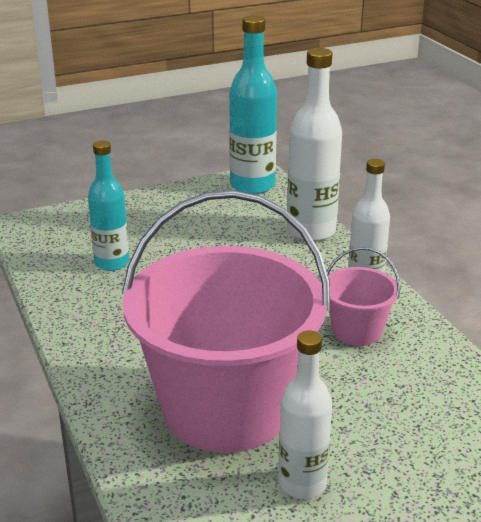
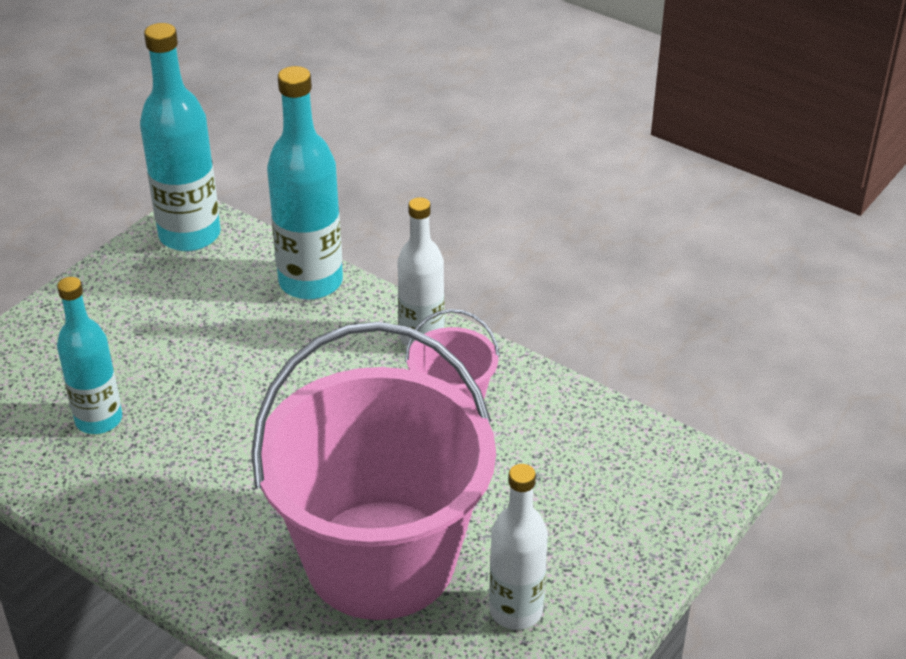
camera: 30 degrees left, 10 degrees up
(311, 231) = (311, 282): white bottle -> turquoise bottle

